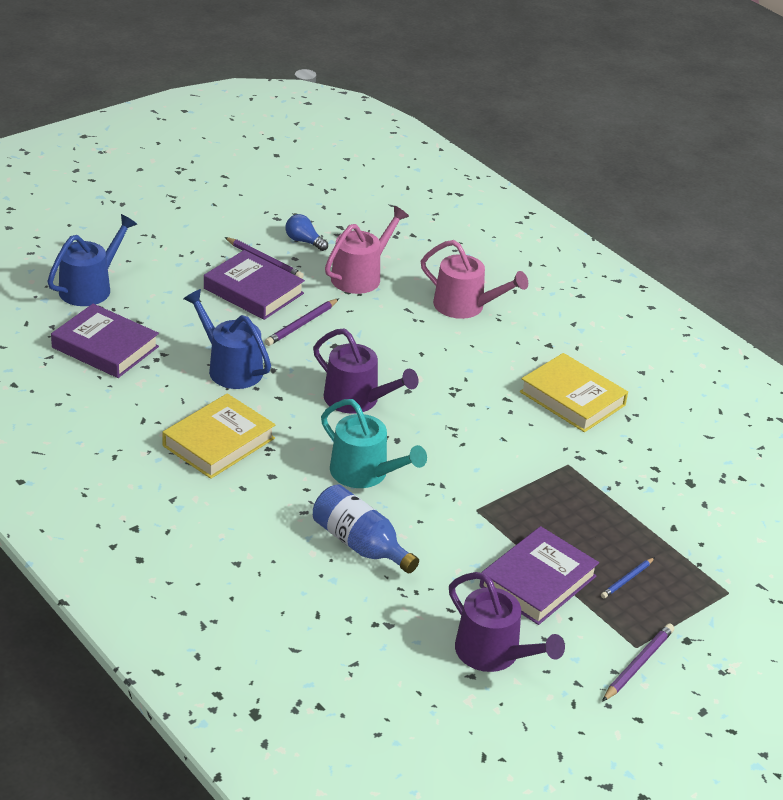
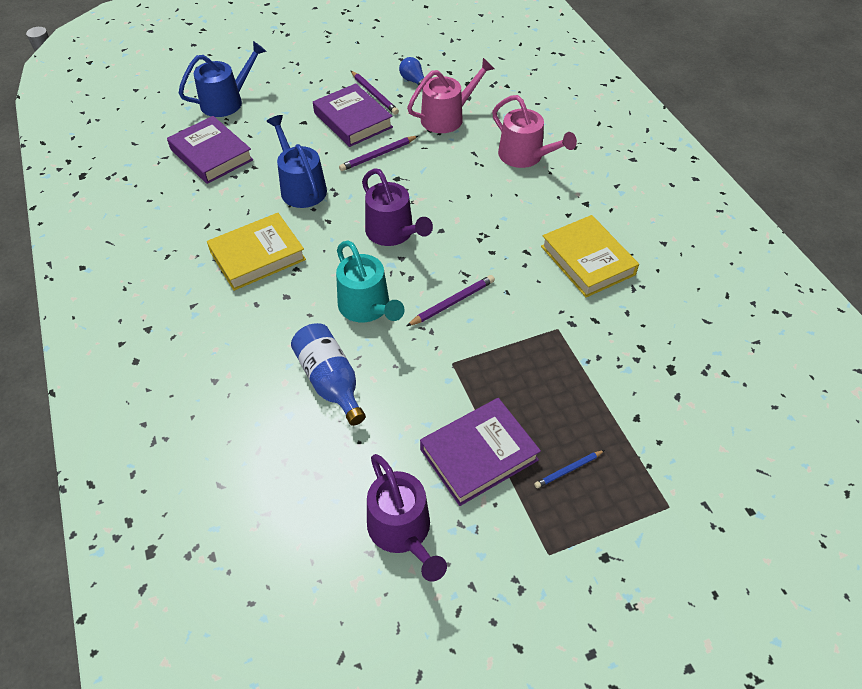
camera: 20 degrees right, 15 degrees up
(638, 664) = (543, 576): purple pencil -> purple pencil (452, 302)

